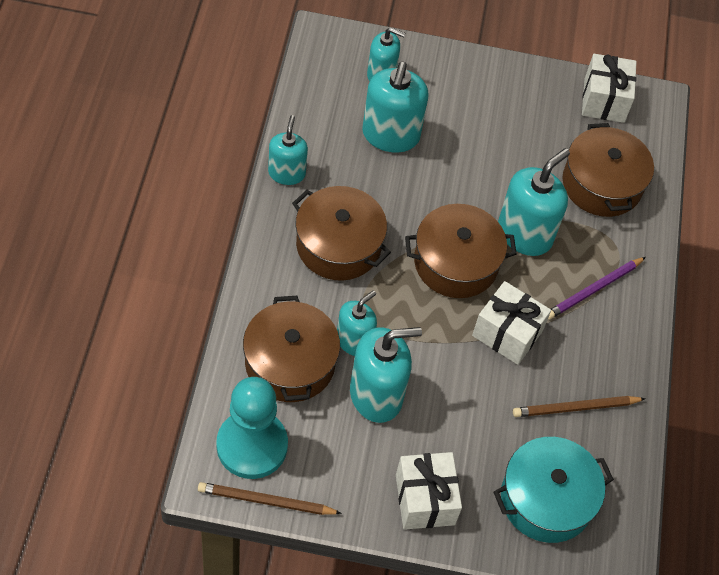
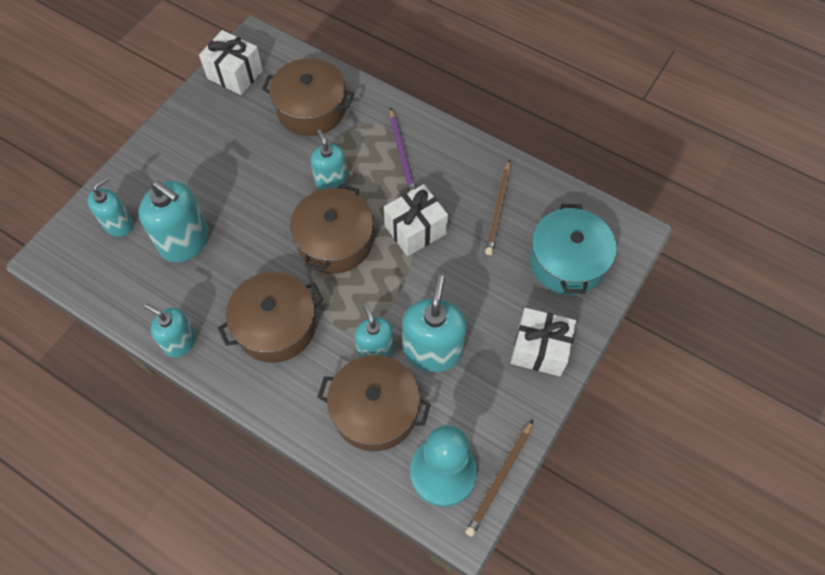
camera: 60 degrees left, 5 degrees up
(524, 234) = (331, 180): turquoise soap dispenser -> turquoise soap dispenser, size x0.63

